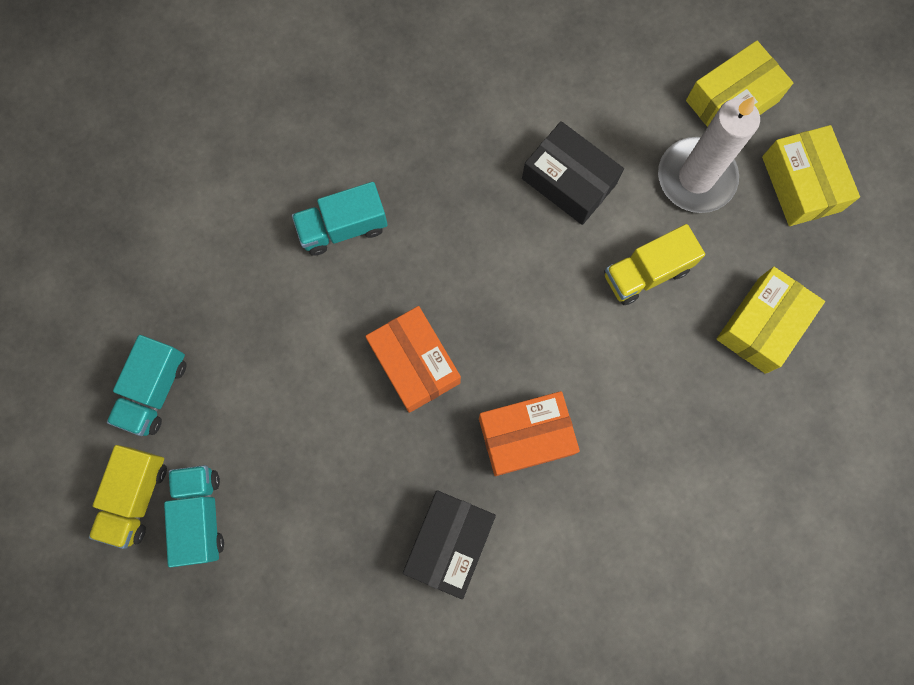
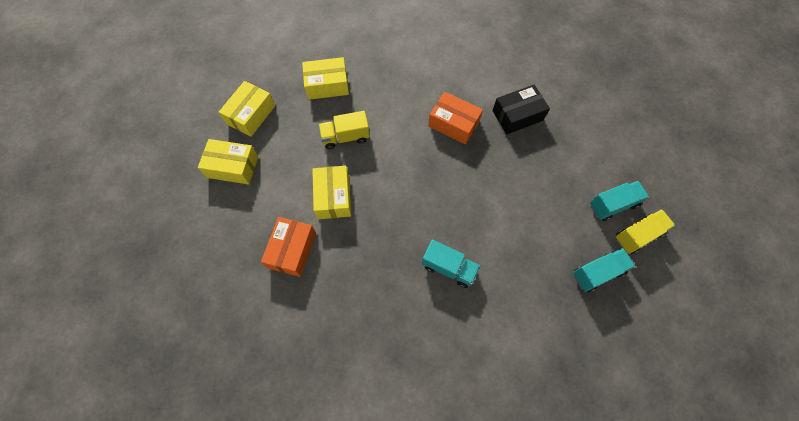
camera: 135 degrees left, 10 degrees down
(201, 515) = (613, 205): turquoise truck -> turquoise truck turned 150 degrees counterclockwise
(414, 363) = (471, 185): orange box -> orange box (292, 250)
(569, 181) = (333, 197): black box -> yellow box
(646, 272) = (345, 137): yellow truck -> yellow truck turned 150 degrees clockwise
(696, 177) = (284, 152): white candle -> none

